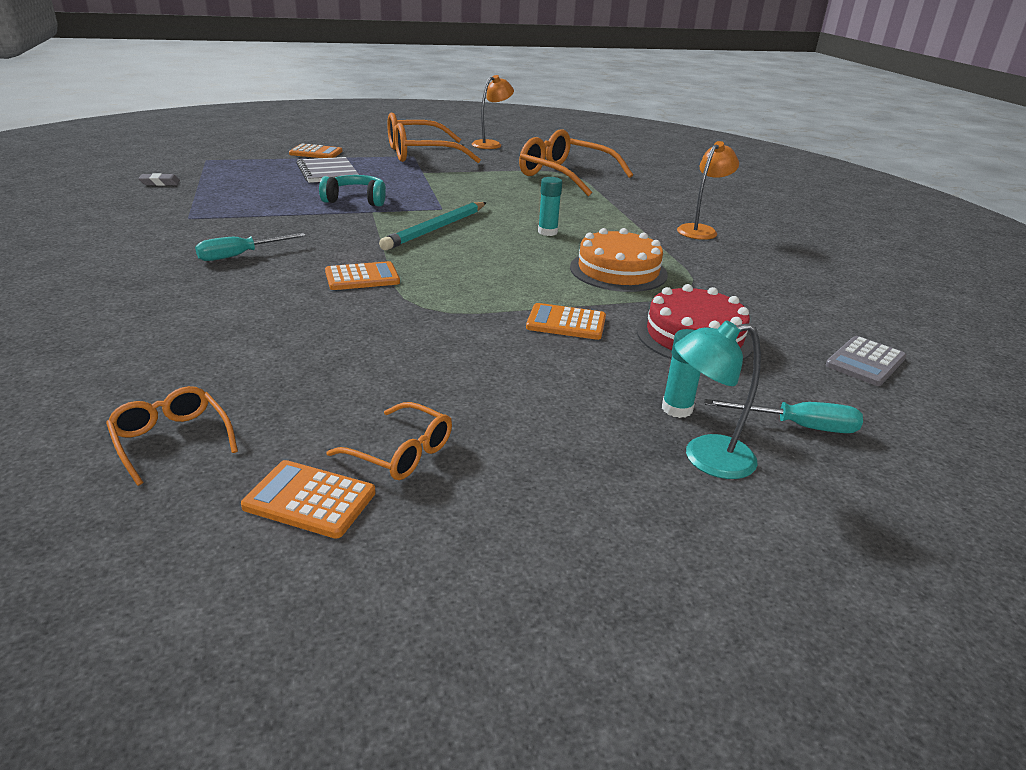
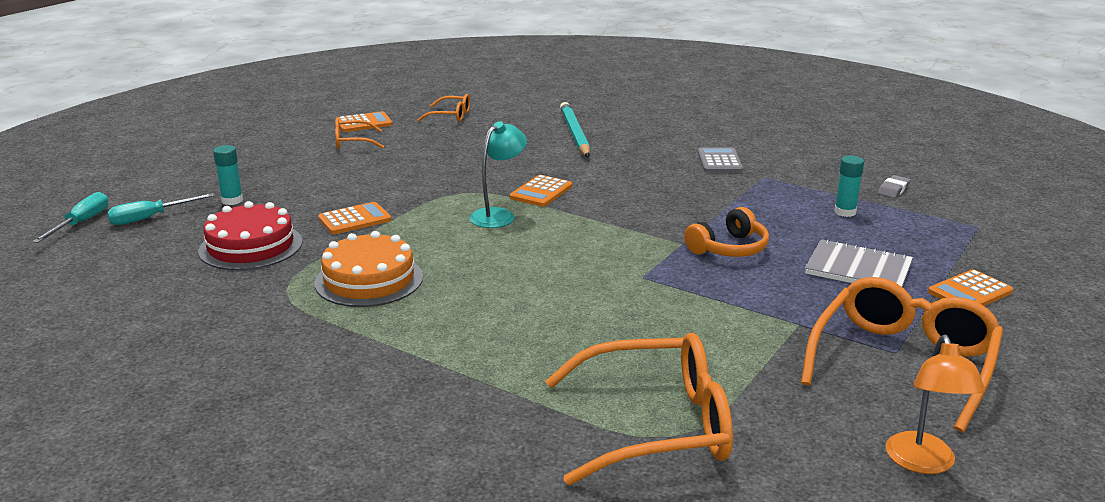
camera: 140 degrees right, 5 degrees down
(240, 255) = (647, 172): turquoise screwdriver -> turquoise screwdriver (81, 223)
(356, 200) = (729, 248): turquoise headphones -> orange headphones
(436, 229) = (591, 251): turquoise pencil -> turquoise pencil (574, 133)
(547, 232) = (496, 296): turquoise glue stick -> turquoise glue stick (845, 212)
(701, 230) = (338, 389): orange lamp -> none
(705, 458) = (201, 186): turquoise lamp -> turquoise lamp (498, 215)
(865, 362) = (98, 279): grey calculator -> grey calculator (719, 161)

